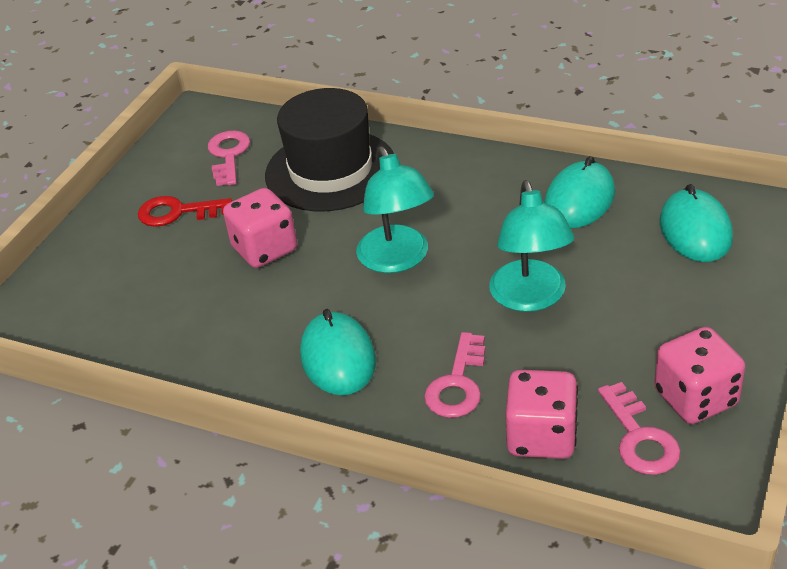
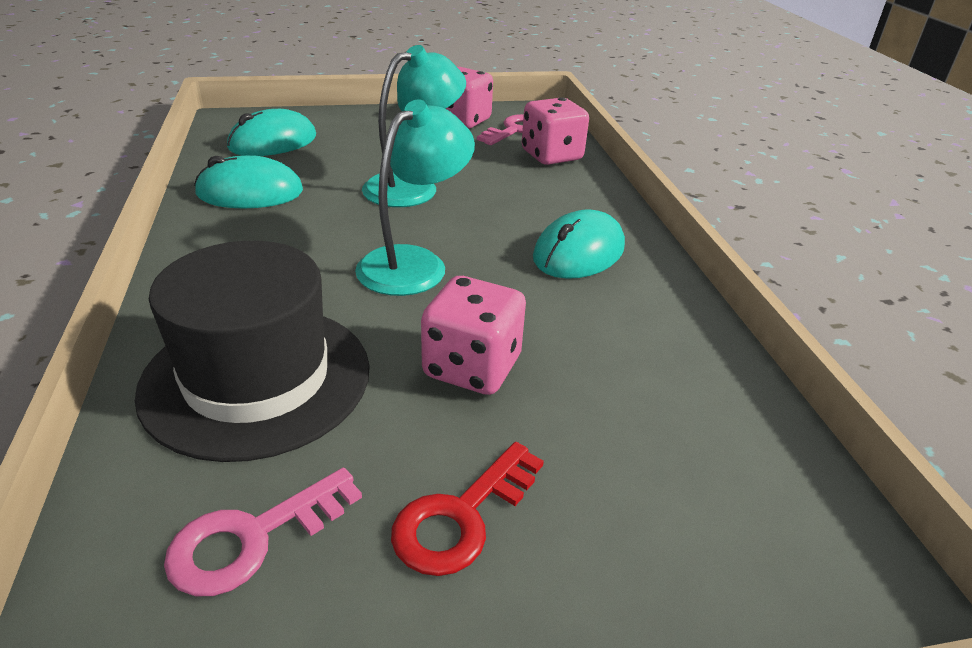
camera: 130 degrees left, 5 degrees down
(177, 212) = (461, 517): red key -> red key turned 75 degrees clockwise
(457, 384) = (541, 193): pink key -> none

